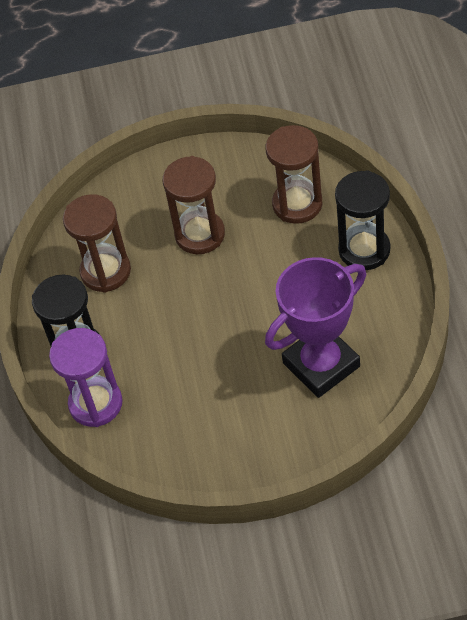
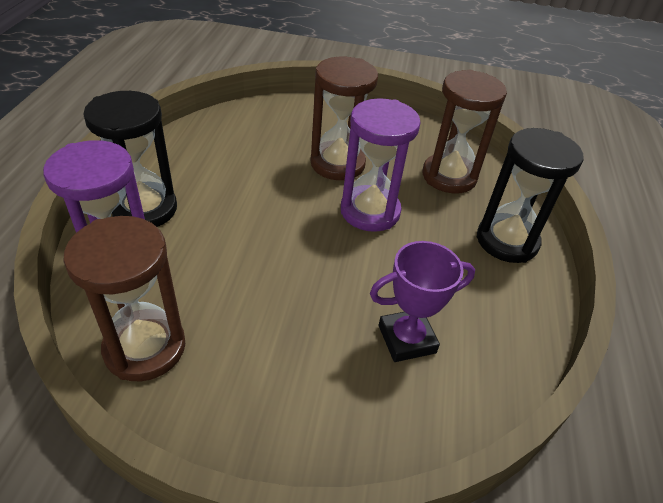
camera: 10 degrees right, 10 degrees down
(105, 271) = (227, 157): brown hourglass -> brown hourglass (145, 348)
(249, 271) = (370, 211): none -> purple hourglass
(321, 365) = (406, 339): purple trophy -> purple trophy, size x0.60

